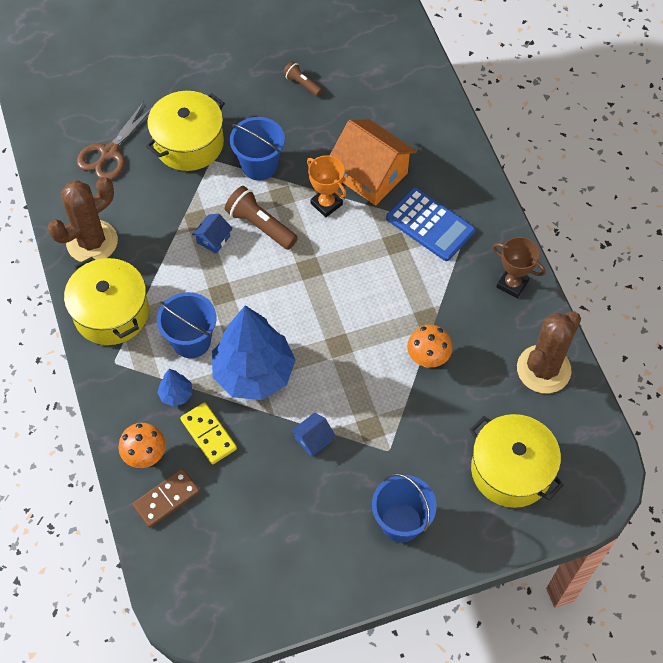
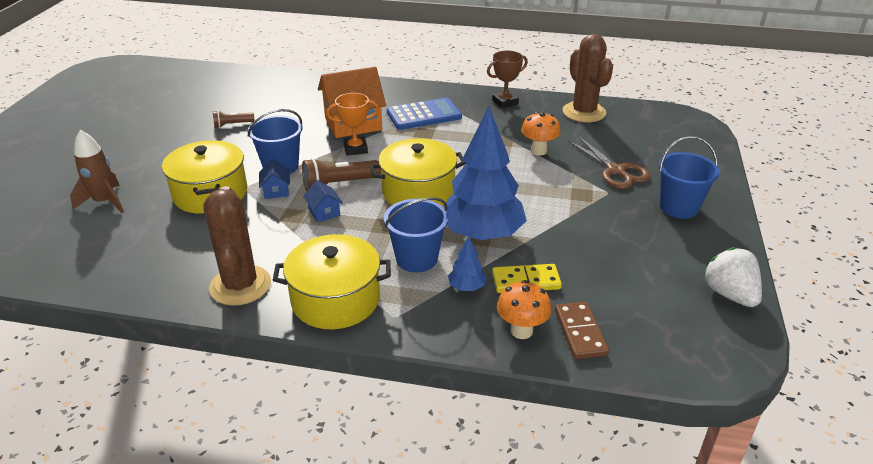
camera: 60 degrees left, 25 degrees down
(109, 153) = (156, 241): brown scissors -> brown scissors (616, 171)
(134, 83) = (104, 202): none -> brown rocket
(281, 601) = (729, 294): none -> white strawberry
(313, 439) = (573, 225): blue house -> blue house (276, 191)
(511, 470) = (659, 148): yellow pot -> yellow pot (418, 191)

